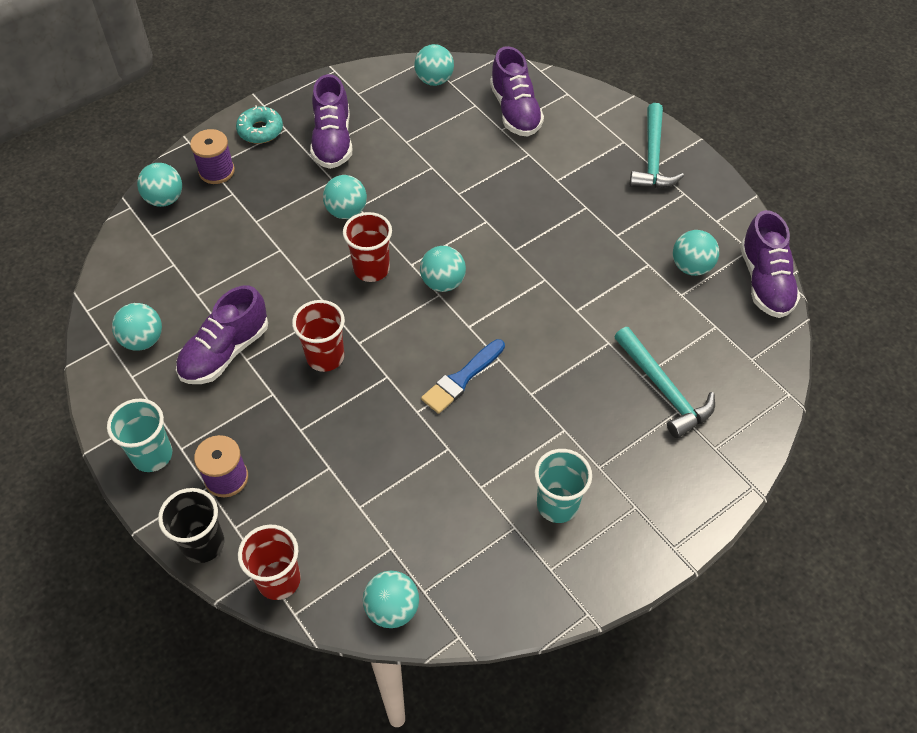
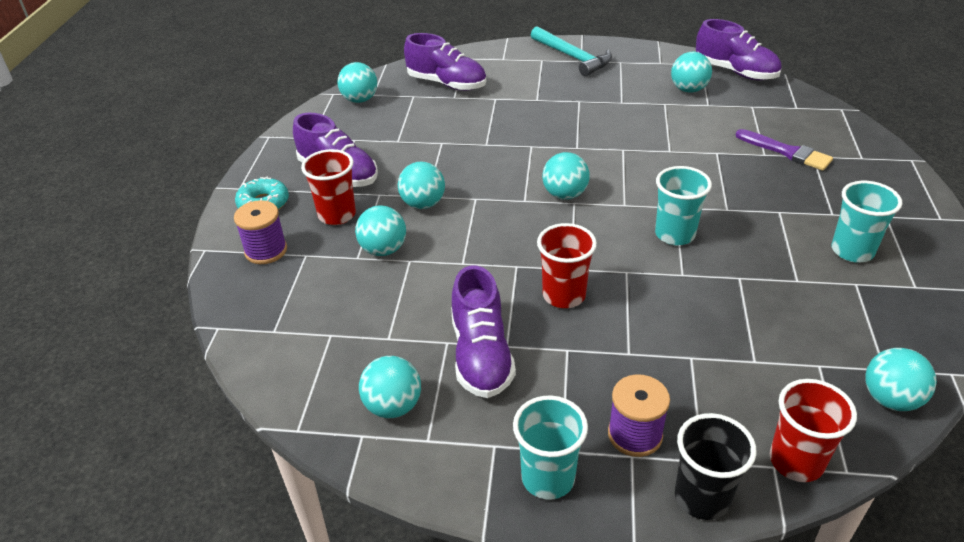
camera: 45 degrees left, 15 degrees down
(165, 199) = (245, 299): turquoise ball -> turquoise ball (383, 250)
(371, 269) = (502, 222): red cup -> red cup (337, 215)
(461, 379) = (675, 234): blue brush -> turquoise cup
(663, 389) = (787, 152): turquoise hammer -> purple brush

